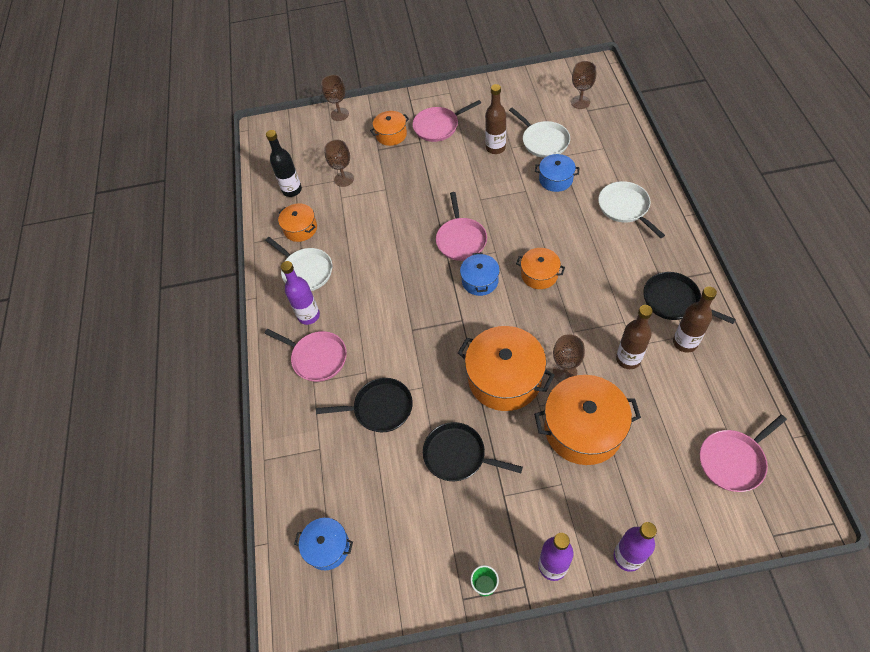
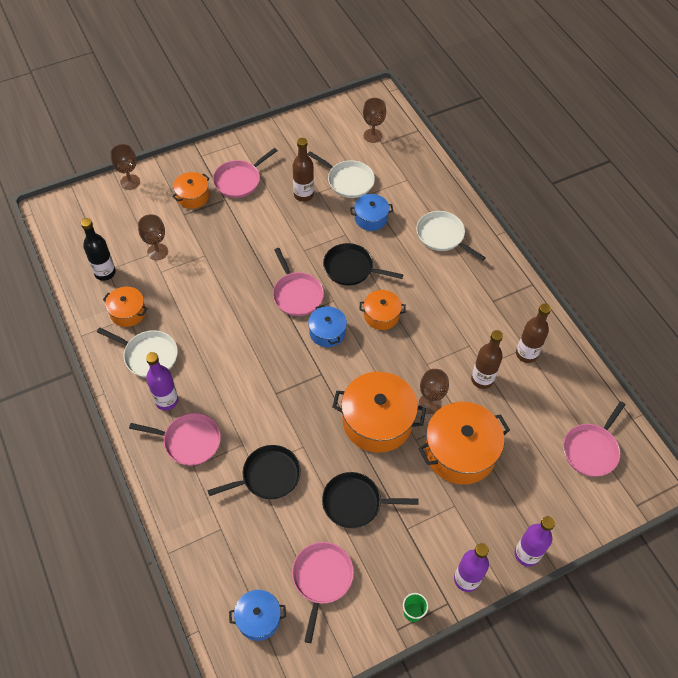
camera: 25 degrees left, 0 degrees up
(401, 524) = (321, 578): none -> pink pan
(673, 301) = (507, 317): black pan -> black pan (351, 268)

